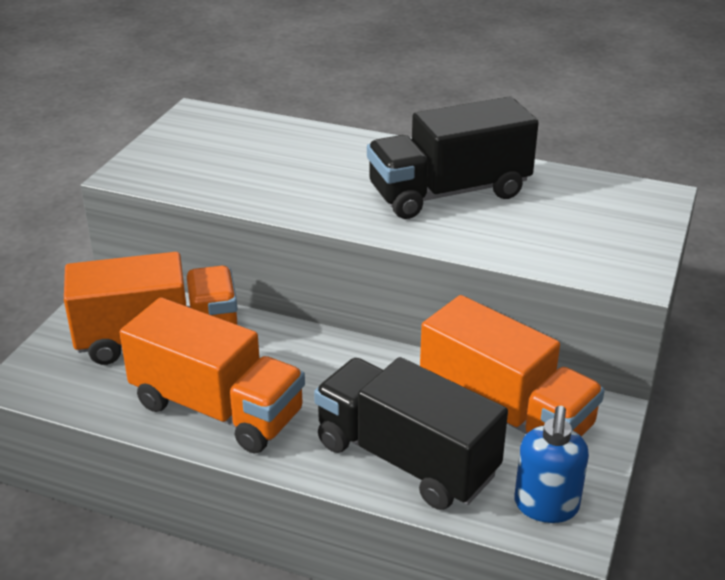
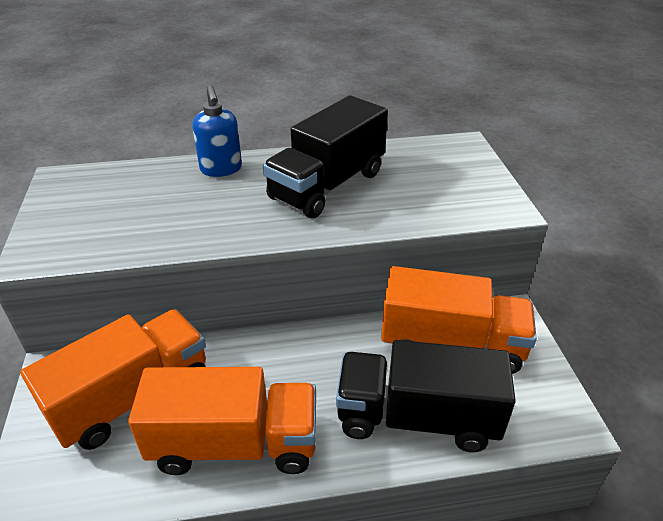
camera: 30 degrees left, 5 degrees up
(546, 506) = (539, 409): blue soap dispenser -> blue soap dispenser (221, 169)

